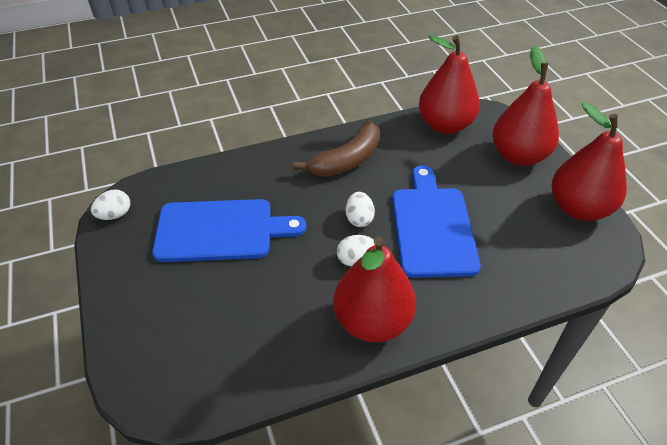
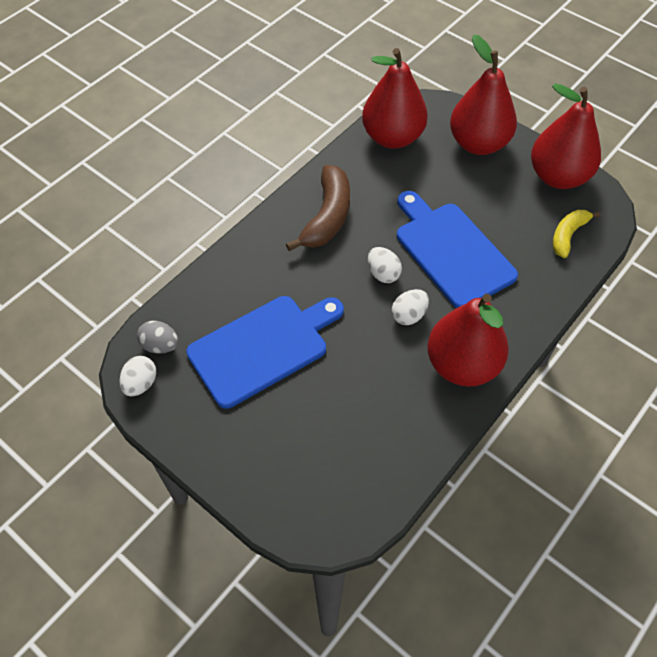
camera: 30 degrees left, 10 degrees up
(151, 196) = (160, 345): none -> grey egg
(554, 259) = (567, 235): none -> yellow banana

